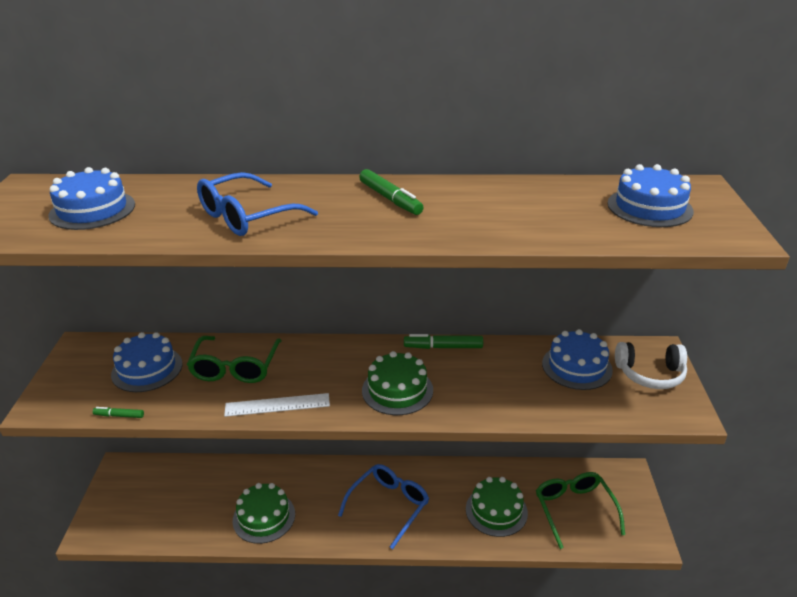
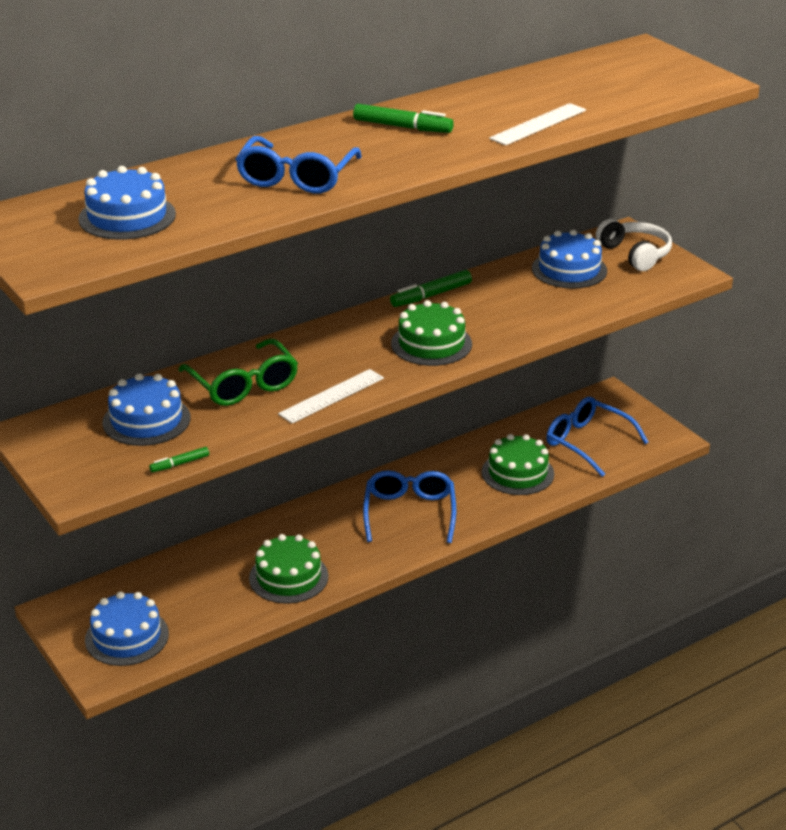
camera: 35 degrees left, 0 degrees up
(506, 230) = (538, 124): none -> white ruler
(575, 510) = (588, 443): green glasses -> blue glasses
(649, 207) = (624, 75): blue cake -> blue cake (127, 637)
(650, 374) = (635, 254): white headphones -> white headphones turned 90 degrees counterclockwise

